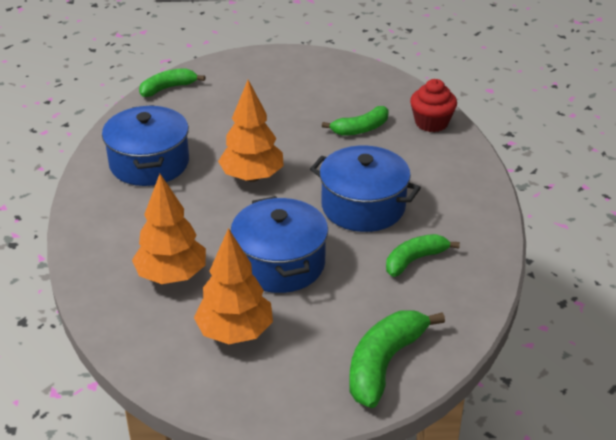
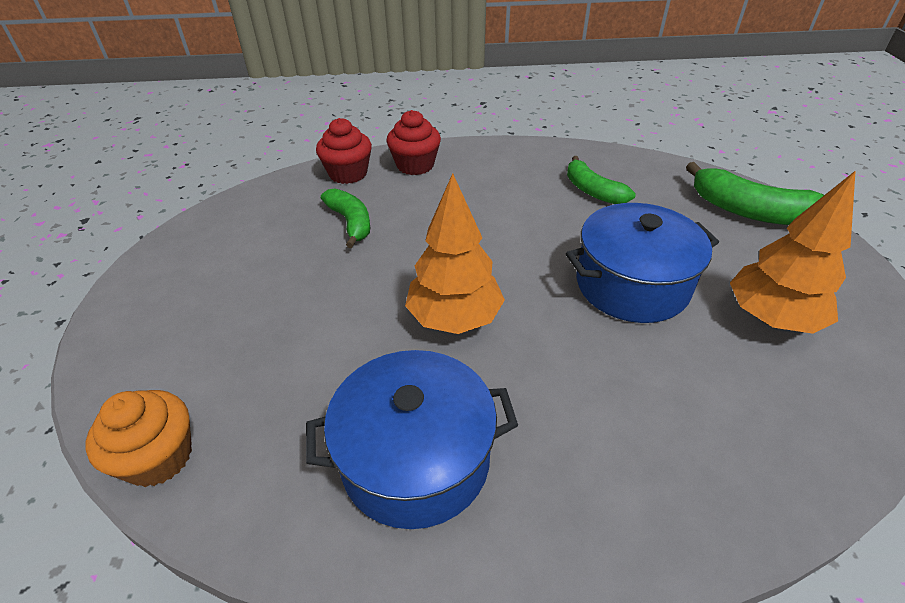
camera: 90 degrees left, 5 degrees up
(168, 88) = (159, 457): green banana -> orange cupcake
(171, 275) = (698, 393): orange tree -> none
(363, 206) = (509, 222): blue pot -> none
(449, 157) = (415, 165): none -> red cupcake

